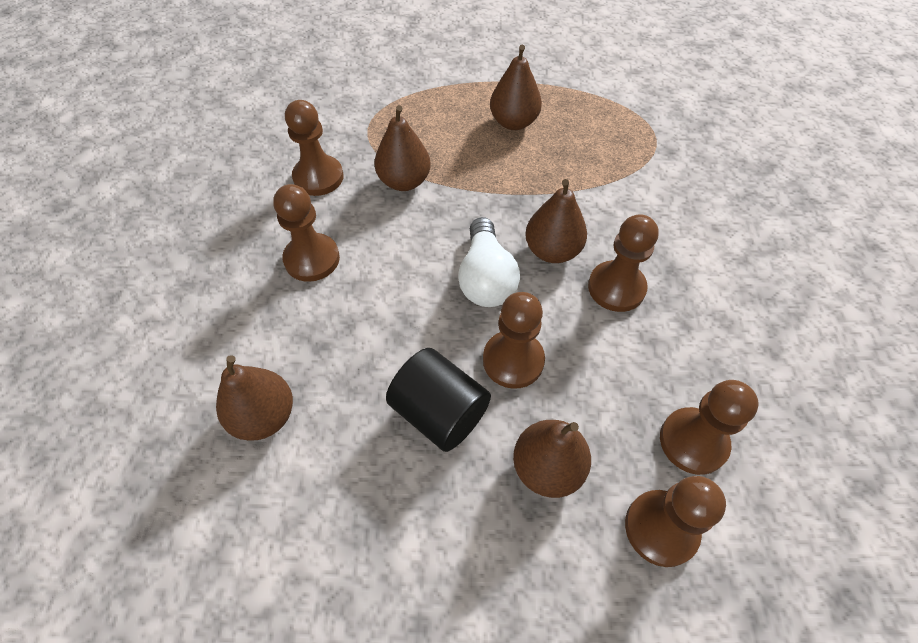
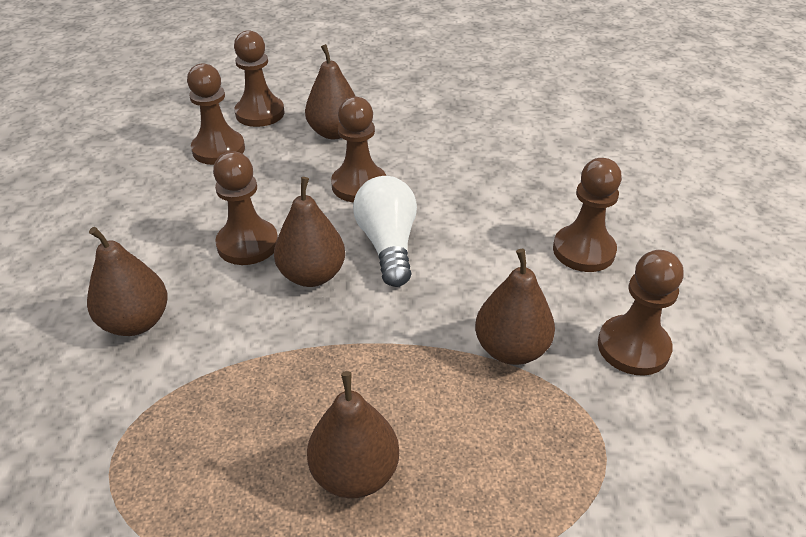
camera: 175 degrees right, 15 degrees down
(264, 416) = (557, 145): brown pear -> brown pear (136, 322)
(439, 413) = (419, 153): black cylinder -> none

